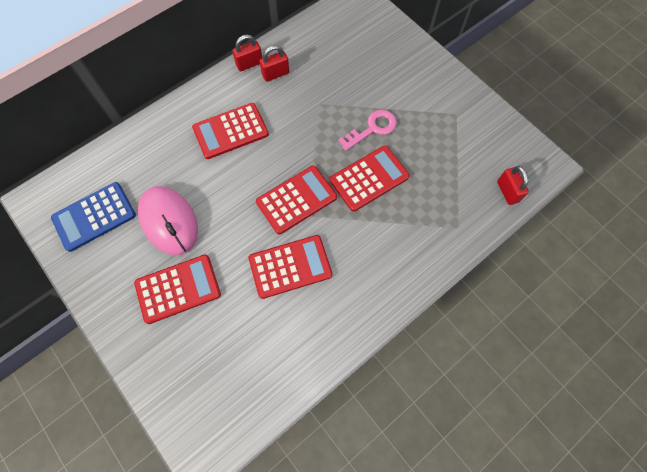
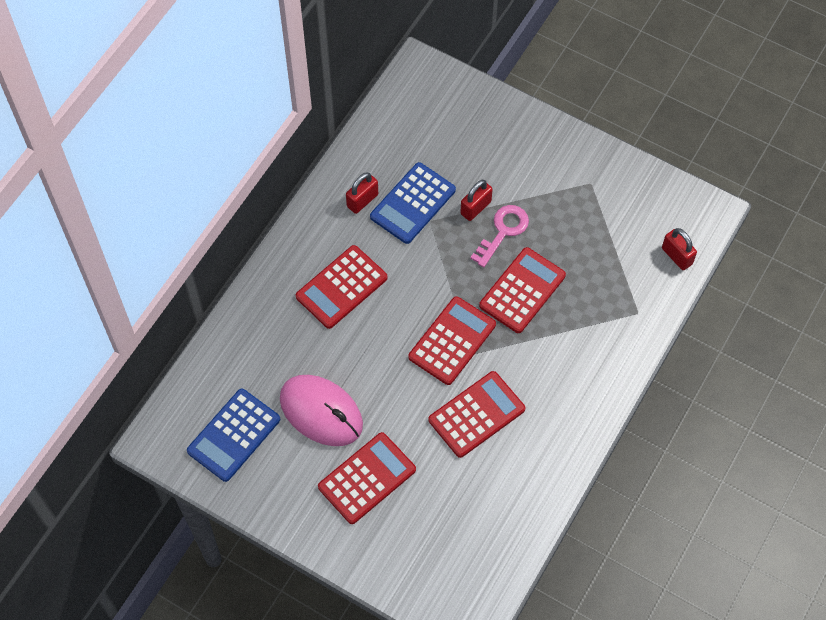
camera: 20 degrees left, 5 degrees down
(249, 64) = (325, 197): red padlock -> red padlock (475, 208)
(312, 87) = (413, 203): none -> blue calculator

